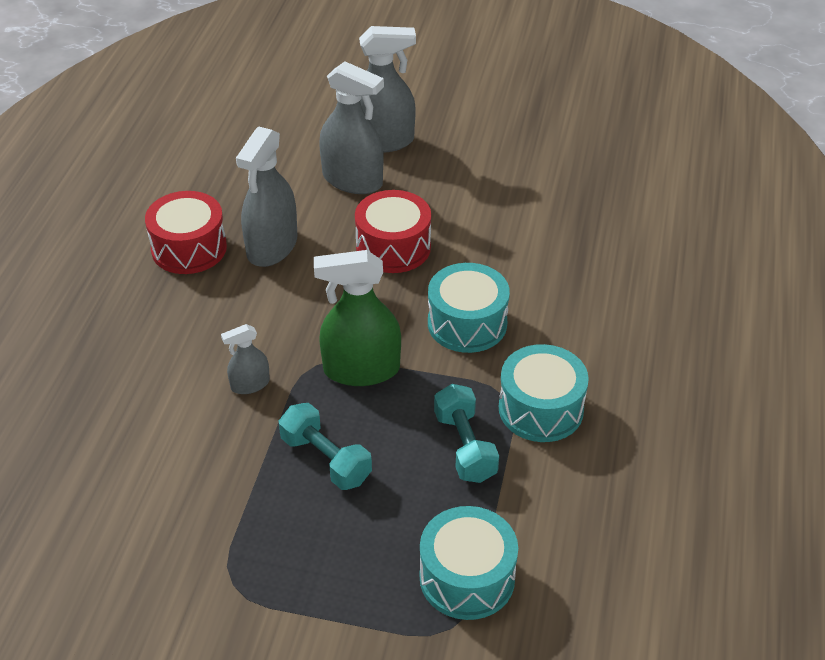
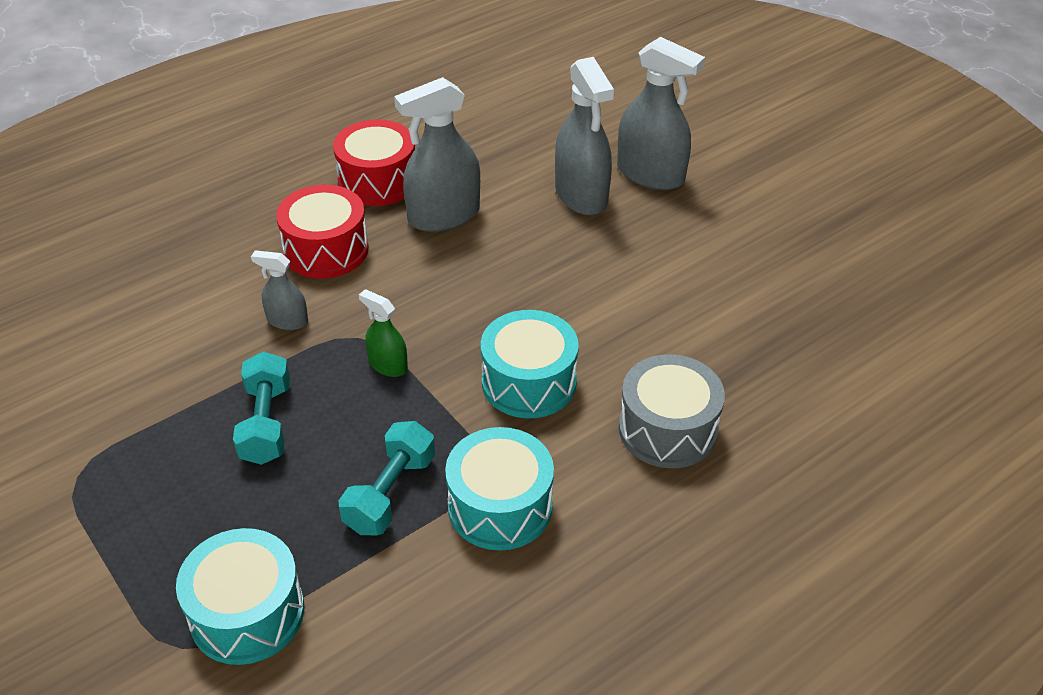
camera: 40 degrees right, 0 degrees up
(361, 370) = (388, 365): green spray bottle -> green spray bottle, size x0.52
(393, 247) = (545, 274): red drum -> red drum (326, 250)
(582, 300) = (667, 429): none -> grey drum

